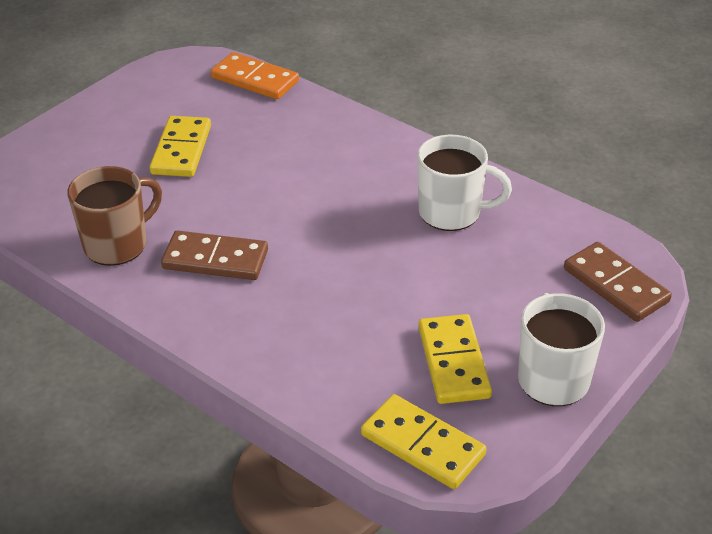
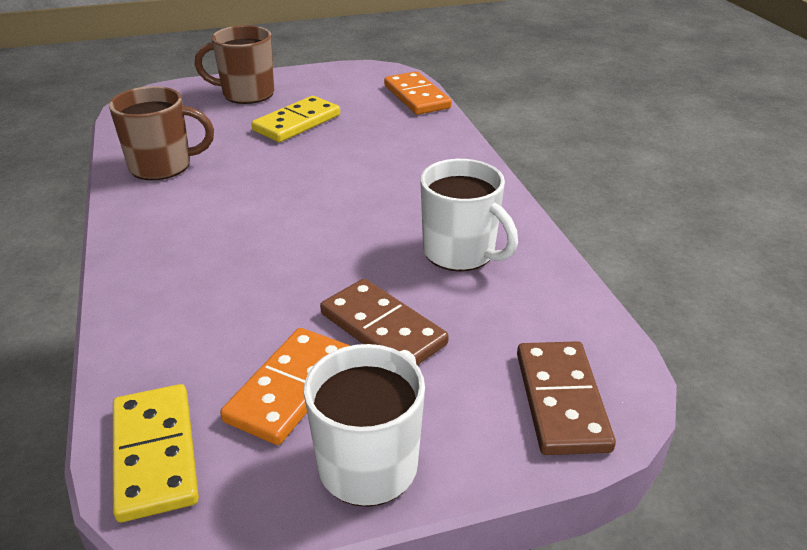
camera: 35 degrees right, 5 degrees down
(89, 137) = (246, 94): none -> brown mug
(215, 260) = (213, 205): brown domino -> brown domino (382, 329)
(453, 362) = (290, 388): yellow domino -> orange domino

